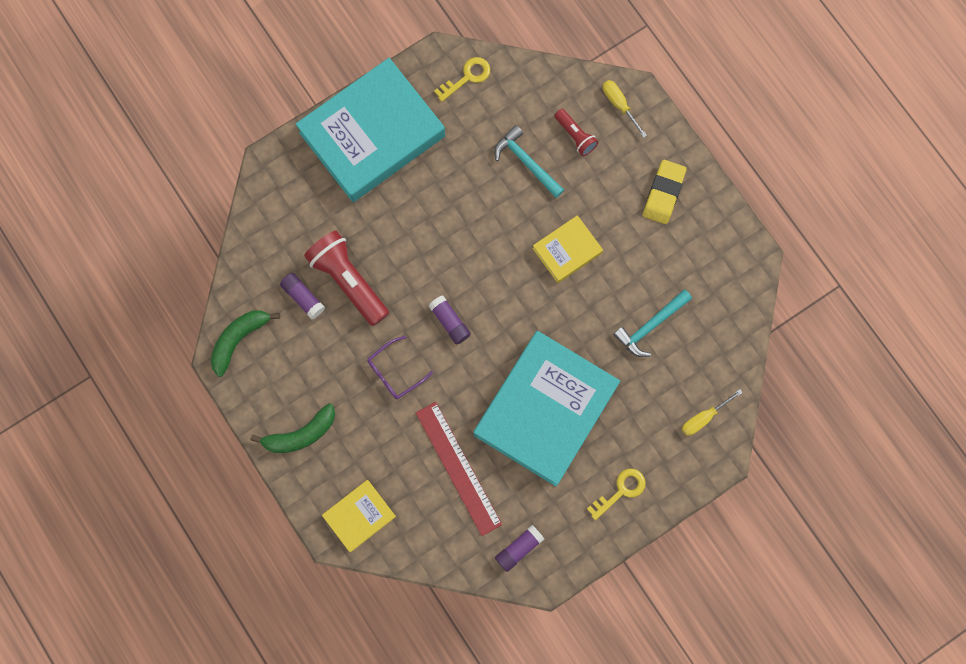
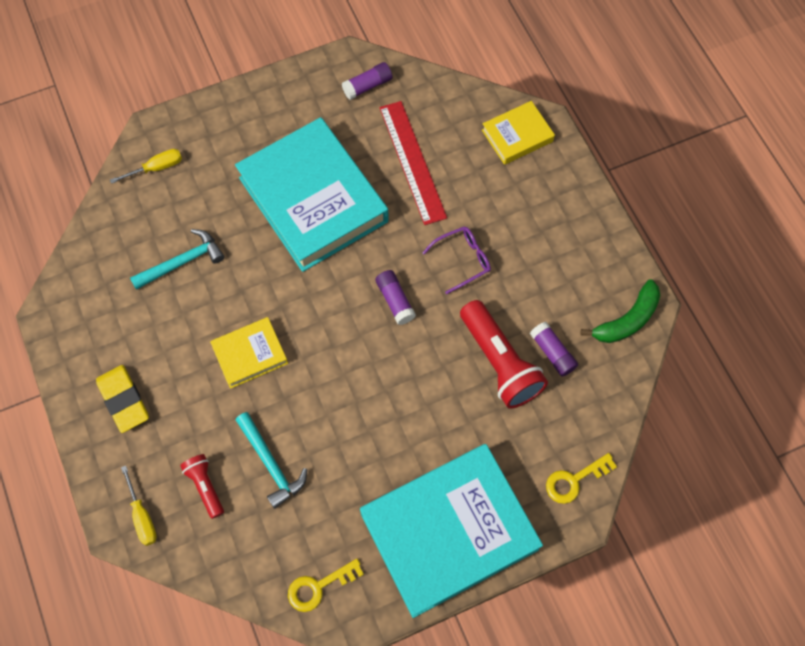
camera: 170 degrees left, 10 degrees down
(300, 434) = (568, 217): green banana -> none
(545, 410) = (313, 200): turquoise book -> turquoise book turned 75 degrees counterclockwise
(621, 491) = (257, 118): yellow key -> yellow key (574, 480)
(663, 193) = (123, 400): yellow eraser -> yellow eraser turned 60 degrees counterclockwise

